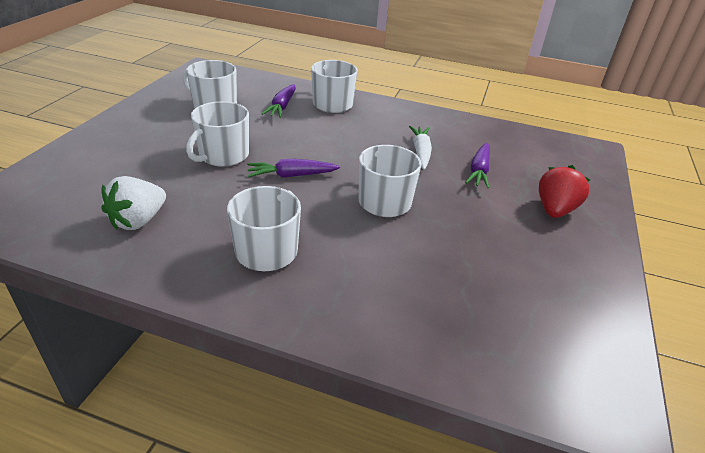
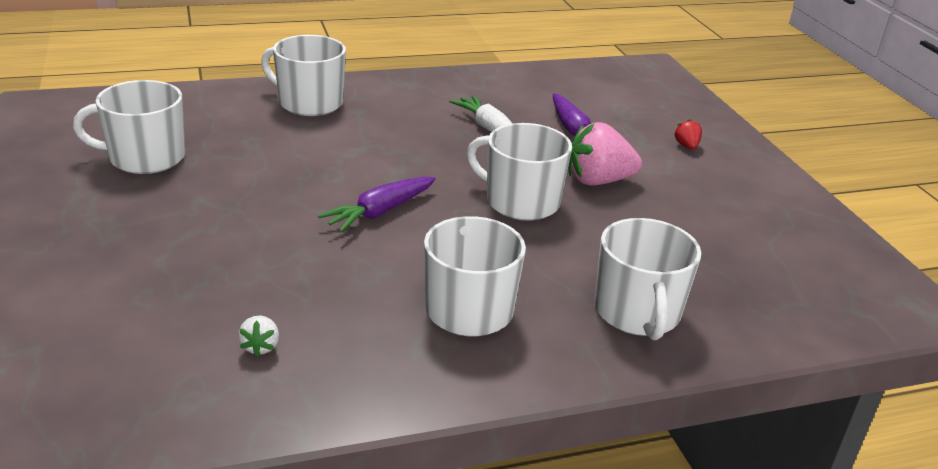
camera: 35 degrees left, 5 degrees down
(138, 221) = (260, 346): white strawberry -> white strawberry, size x0.47
(223, 155) = (256, 220): white mug -> white mug (637, 313)
(282, 107) = (246, 127): purple carrot -> none
(454, 208) = (598, 181): none -> pink strawberry
(555, 210) = (686, 146): red strawberry -> red strawberry, size x0.47

